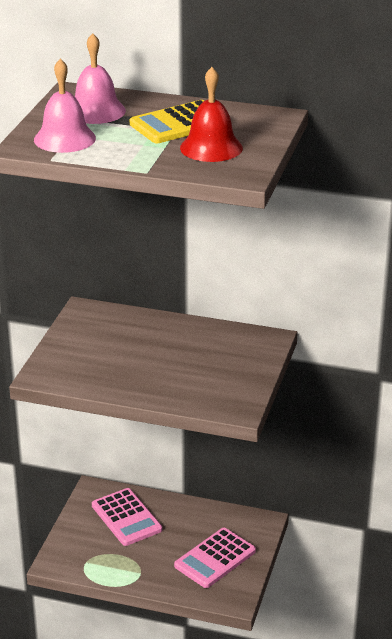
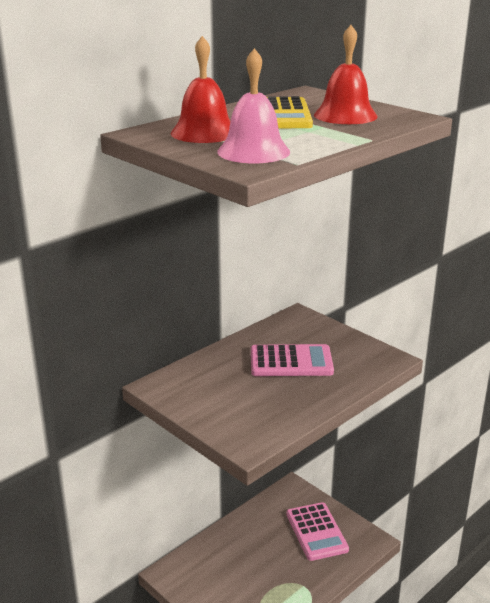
camera: 60 degrees left, 5 degrees down
(96, 111) = (204, 133): pink bell -> red bell
(126, 518) = (224, 566): pink calculator -> pink calculator (291, 362)

